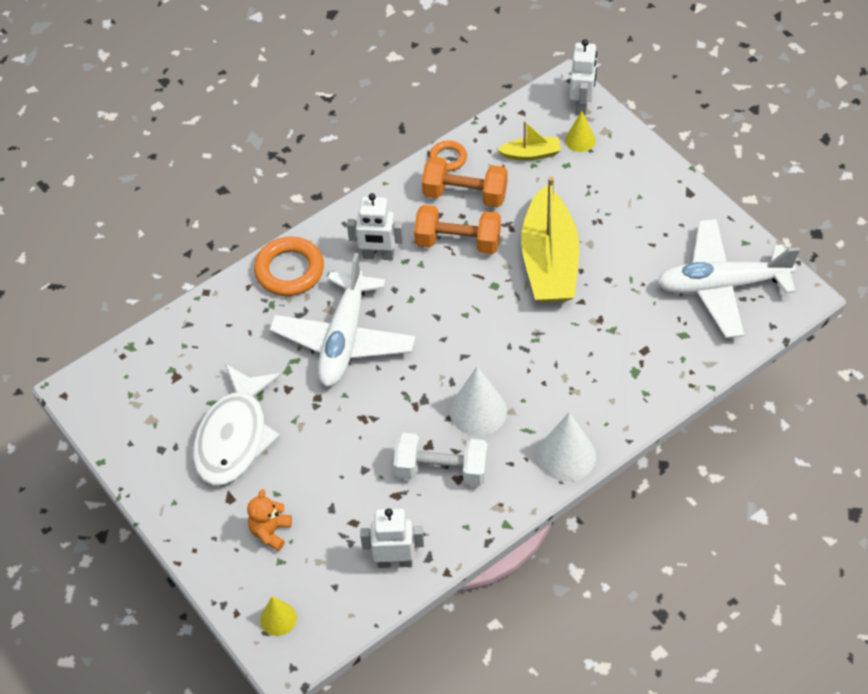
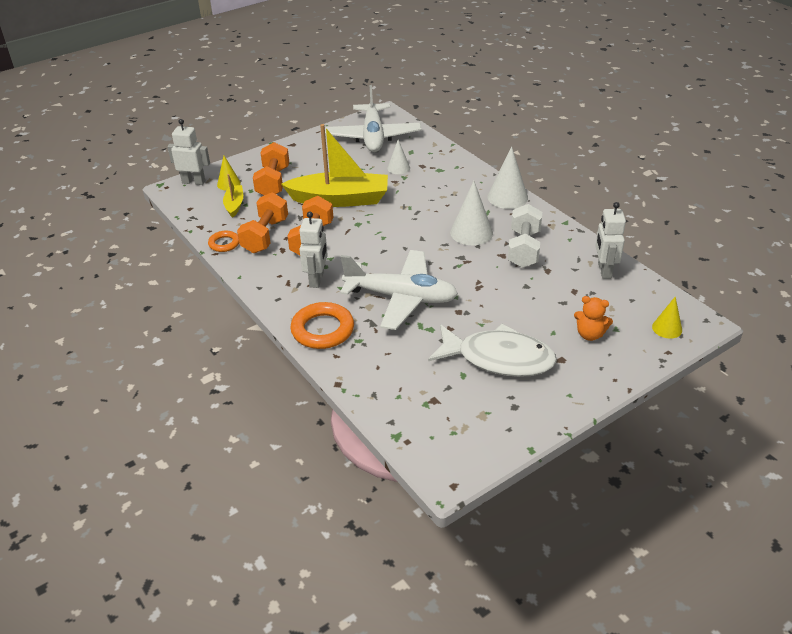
camera: 90 degrees left, 15 degrees down
(586, 185) = (273, 182): none -> orange dumbbell
(635, 322) = (398, 168): none -> white cone

